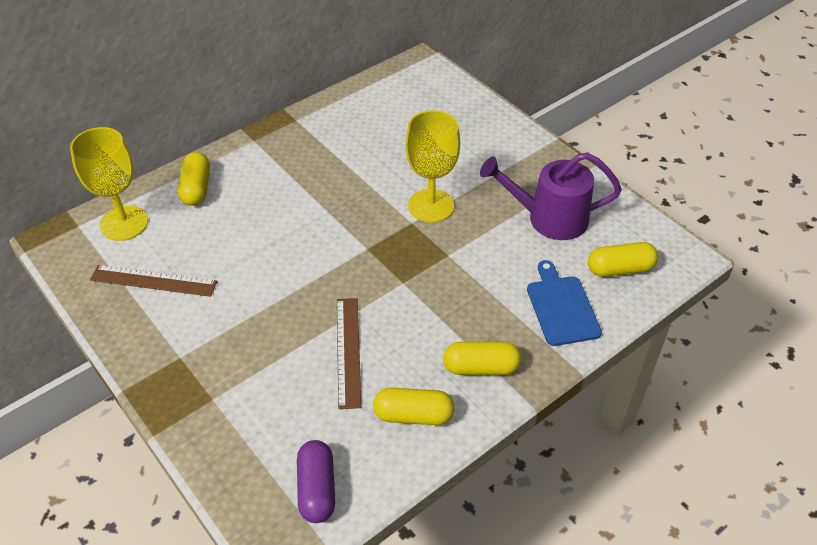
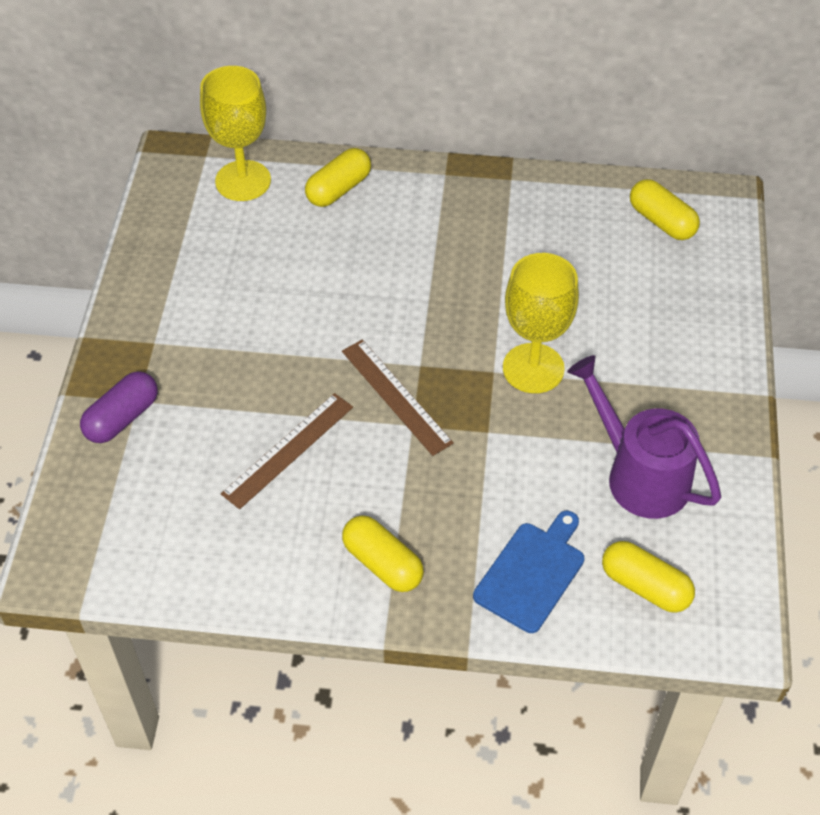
camera: 45 degrees right, 5 degrees up
(153, 281) = (207, 255): brown ruler -> brown ruler (396, 396)
(317, 489) = (128, 546): purple capsule -> purple capsule (122, 418)
(413, 415) = (273, 554): yellow capsule -> yellow capsule (661, 221)

